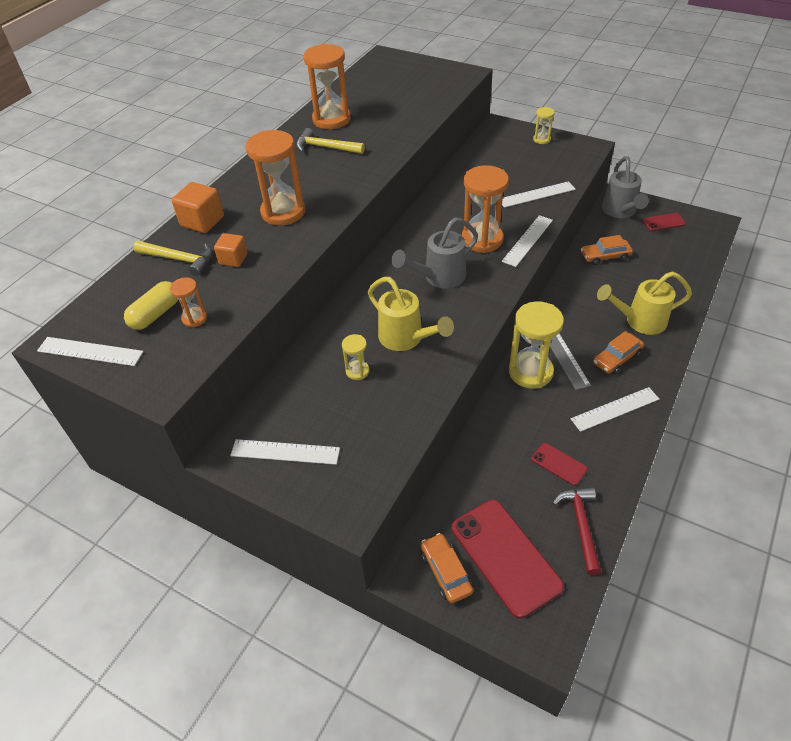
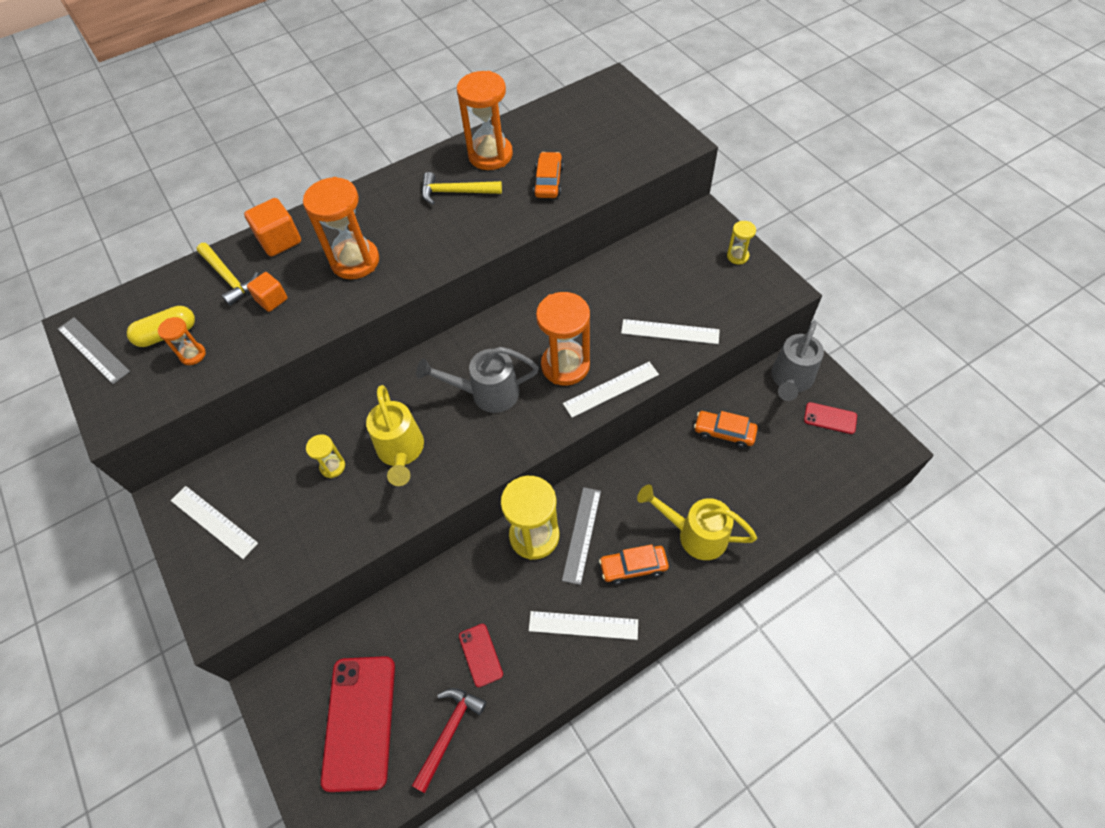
camera: 30 degrees right, 10 degrees up
(90, 351) = (93, 350): white ruler -> grey ruler
(326, 147) = (456, 192): yellow hammer -> yellow hammer turned 45 degrees counterclockwise
(446, 572) = (300, 705): orange car -> orange car (548, 181)

